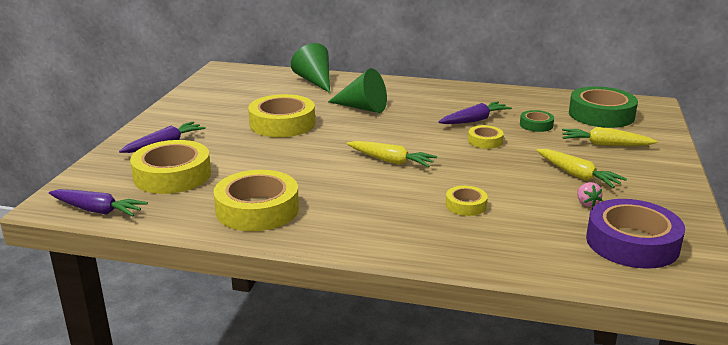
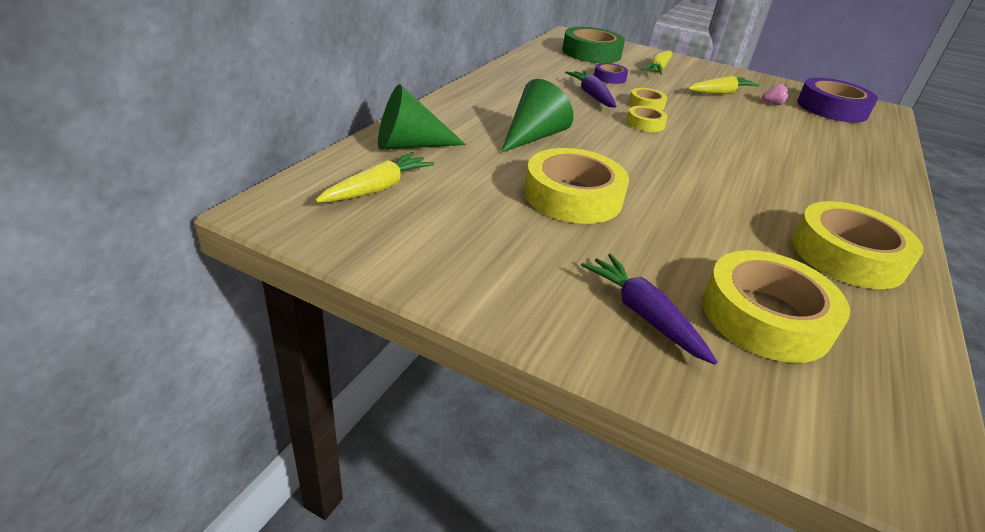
camera: 80 degrees left, 10 degrees up
(97, 210) = (918, 412): purple carrot -> none
(391, 161) = (698, 154): yellow carrot -> yellow carrot (378, 188)
(466, 205) = (792, 144): yellow tape -> yellow tape (645, 123)
(536, 125) = (609, 77): green tape -> purple tape

